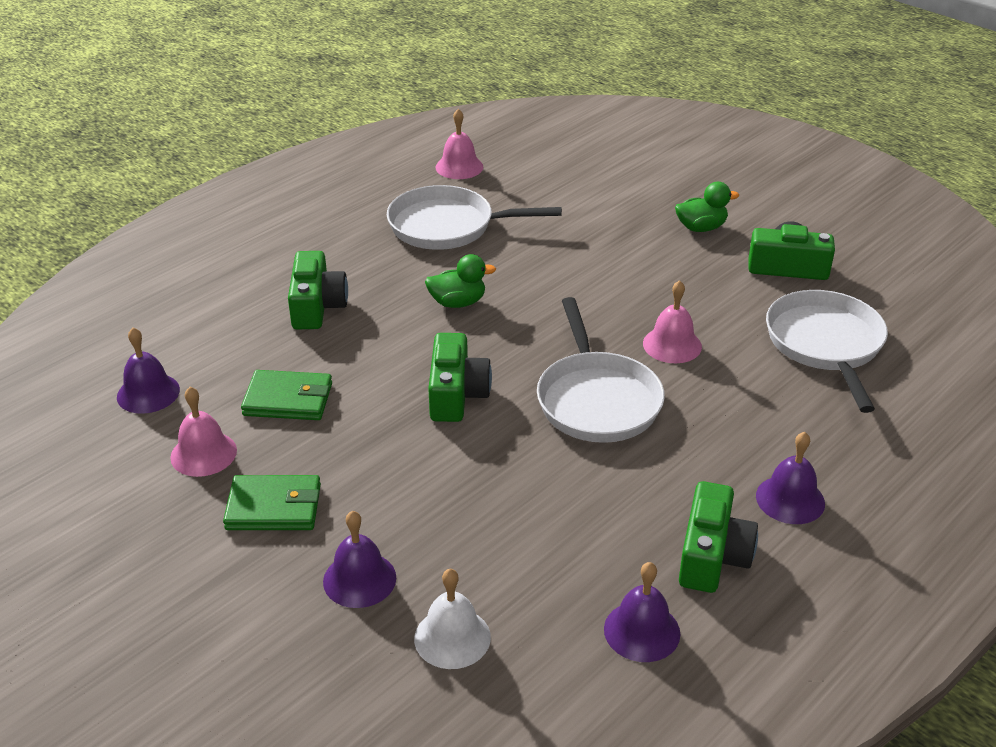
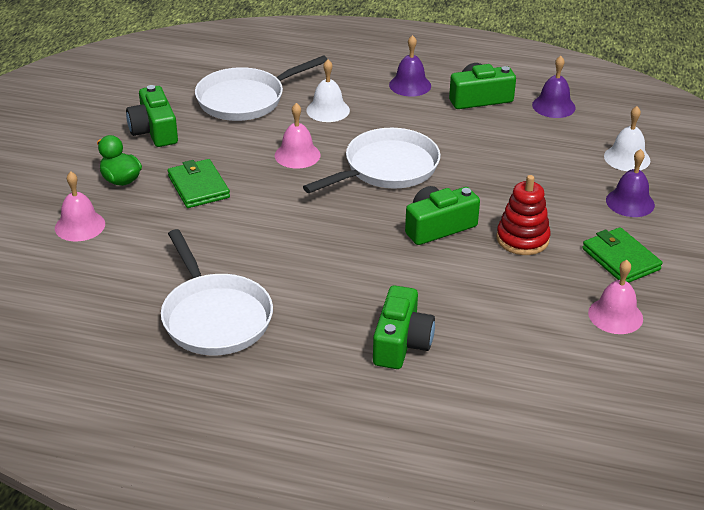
camera: 120 degrees left, 0 degrees up
(148, 393) = (593, 382): purple bell -> none
(288, 399) = (523, 302): green wallet -> green wallet (198, 187)
(317, 306) = (401, 342): green camera -> green camera turned 135 degrees clockwise
(380, 446) = (522, 239): none -> red stacking toy
(458, 302) = (329, 266): green duck -> none
(459, 167) = (91, 354): pink bell -> pink bell (80, 226)
(762, 400) = (328, 110): none -> white bell

